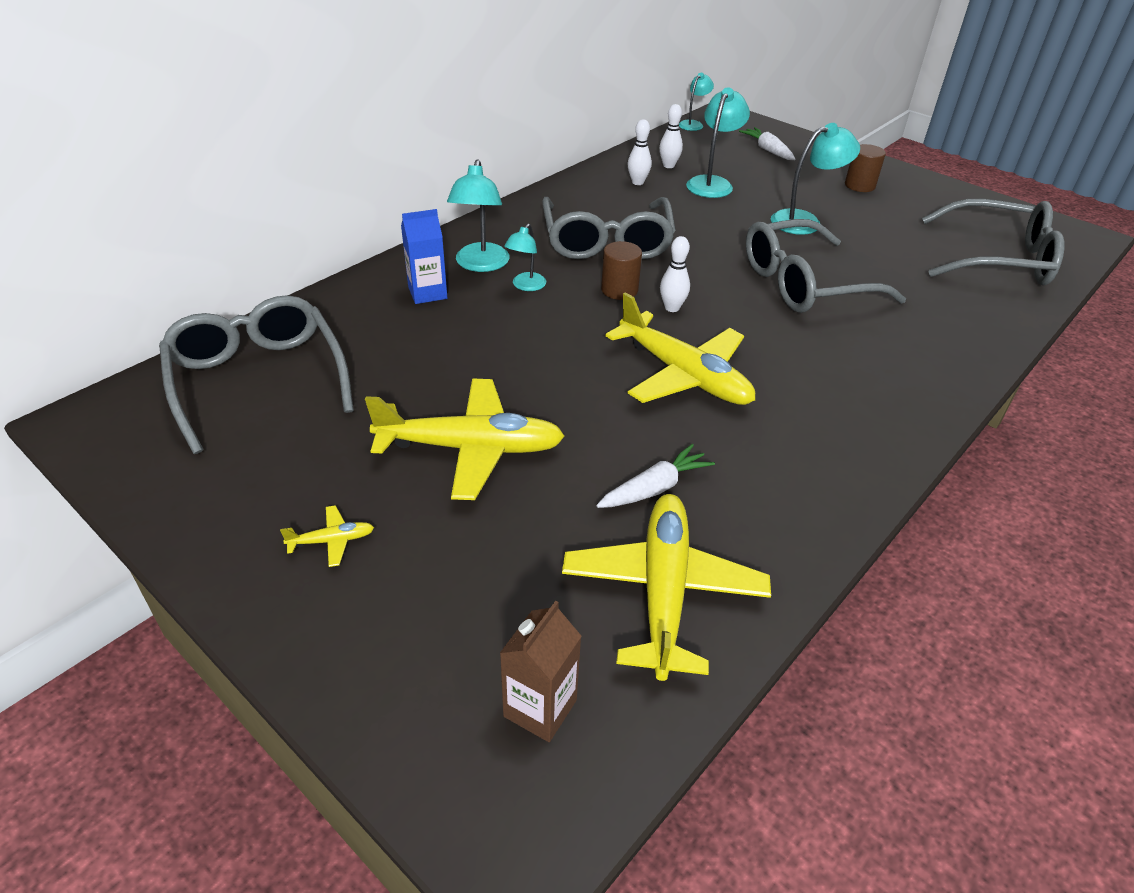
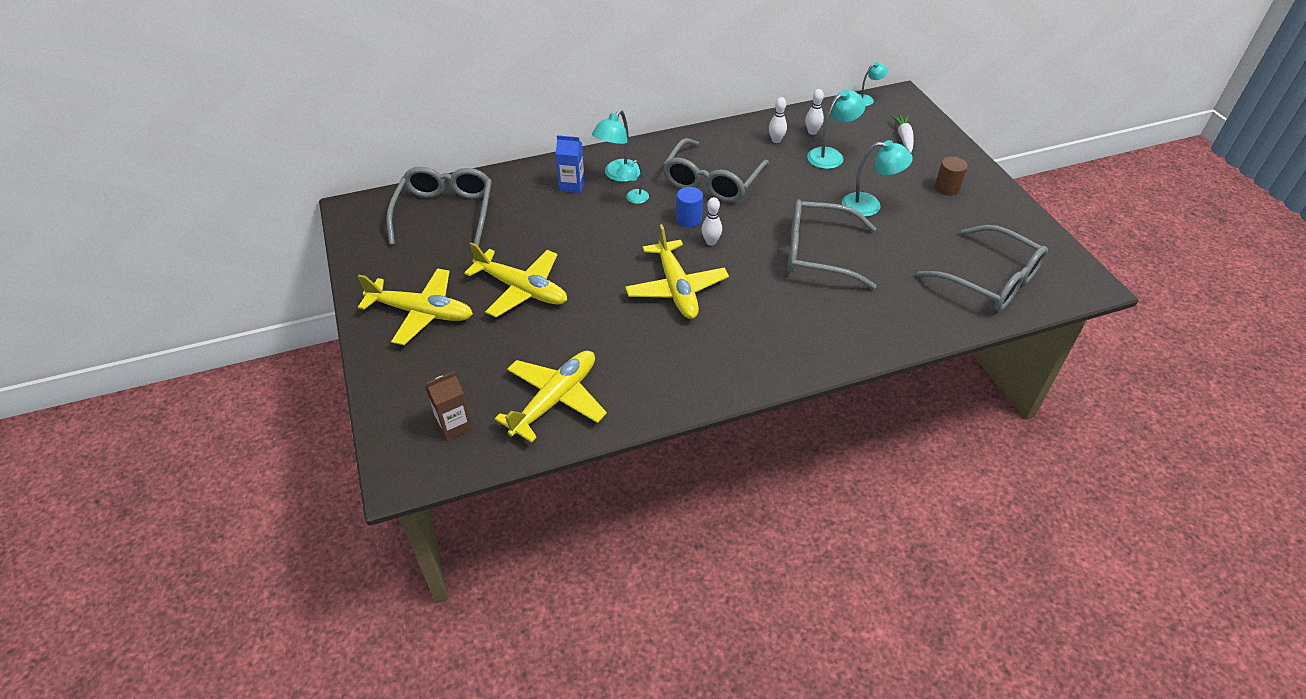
camera: 30 degrees right, 5 degrees up
(332, 541) = (422, 313): yellow plane -> yellow plane, size x2.46
(619, 290) = (688, 219): brown cylinder -> blue cylinder
(655, 488) = (599, 347): white carrot -> none

